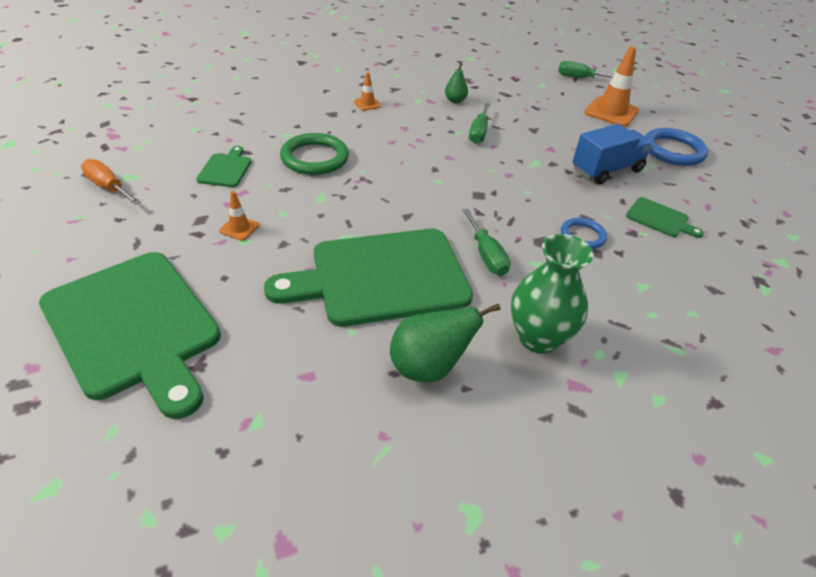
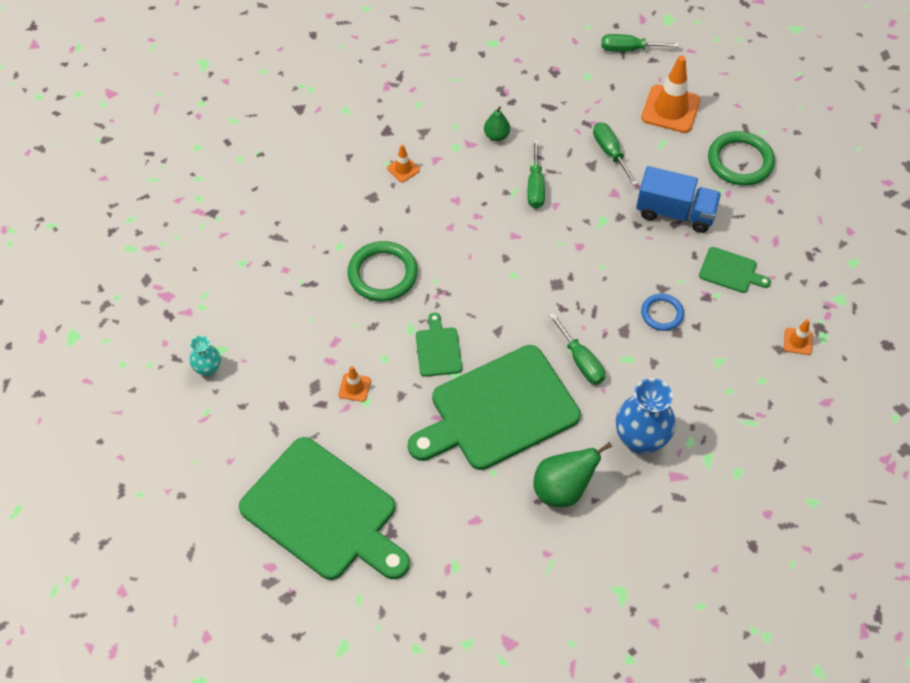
camera: 10 degrees left, 15 degrees up
(108, 187) = (208, 369): orange screwdriver -> turquoise vase
(226, 169) = (304, 314): green cutting board -> green cutting board (438, 349)
(538, 338) = (640, 439): green vase -> blue vase
(552, 126) = (610, 152): none -> green screwdriver
(607, 170) = (675, 213): blue truck -> blue truck turned 60 degrees clockwise
(673, 151) = (740, 161): blue ring -> green ring
(735, 287) = (798, 341): none -> orange traffic cone

